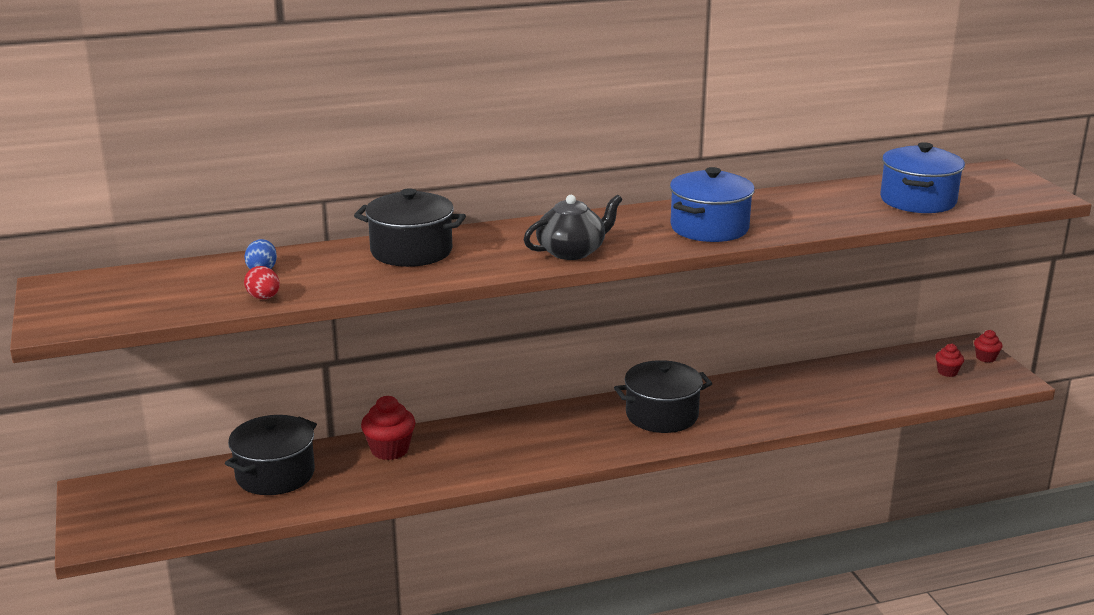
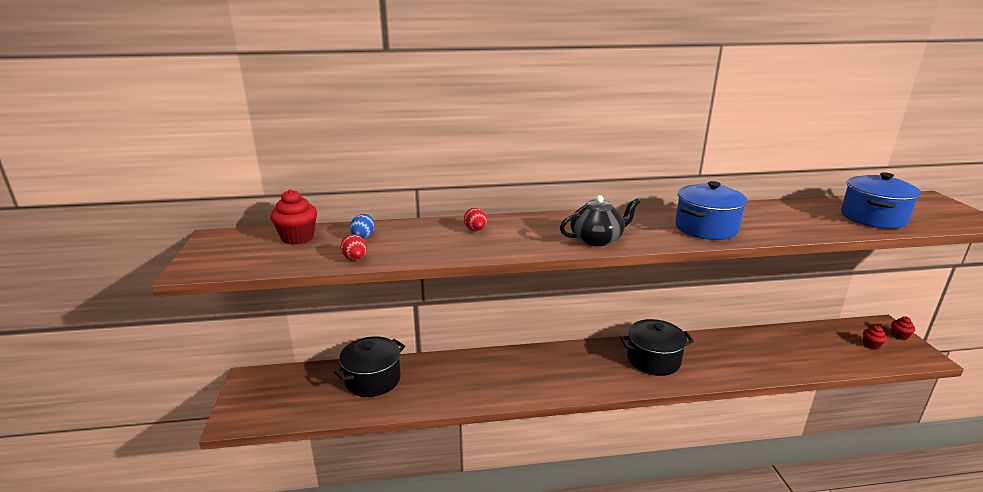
camera: 10 degrees right, 0 degrees up
(389, 450) = (455, 368): red cupcake -> red cupcake (297, 238)
(411, 251) = (475, 230): black pot -> red egg

